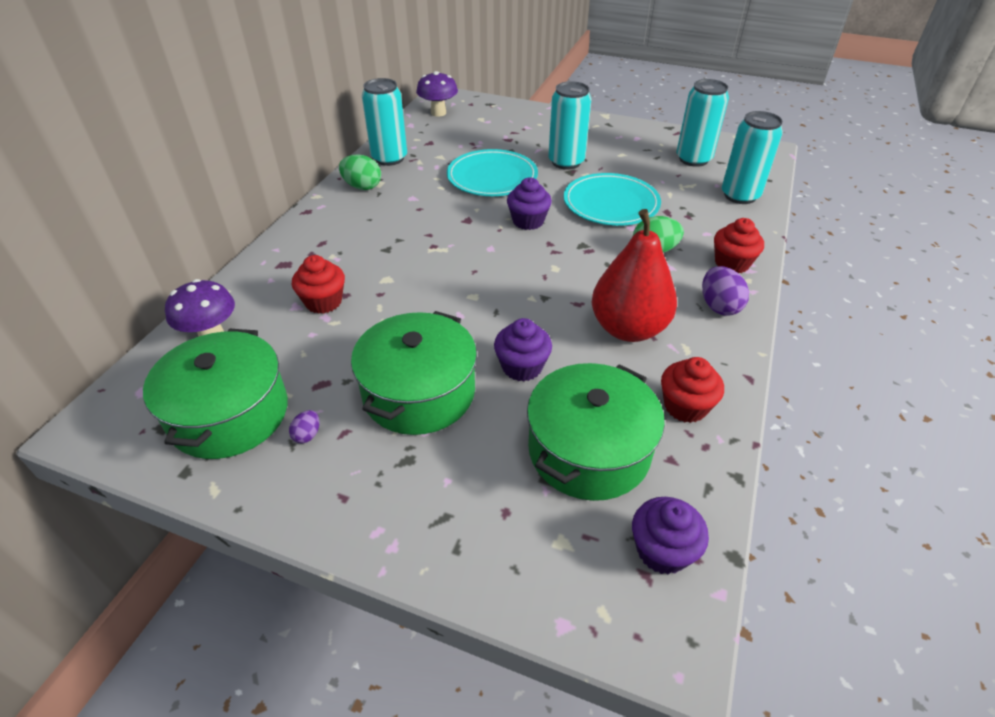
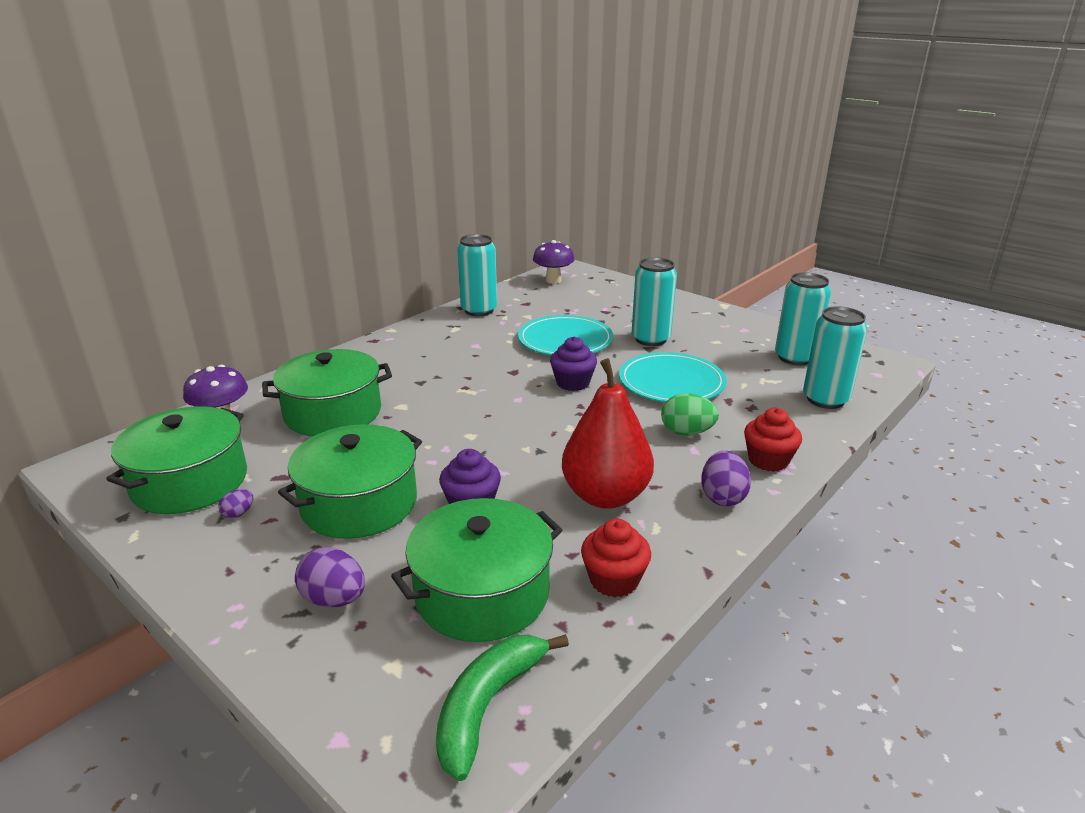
camera: 20 degrees right, 15 degrees down
(323, 302) = (333, 413): red cupcake -> green pot
(362, 187) = (437, 329): green egg -> none
(465, 495) = (334, 599): none -> purple egg
(662, 550) = (488, 705): purple cupcake -> green banana

